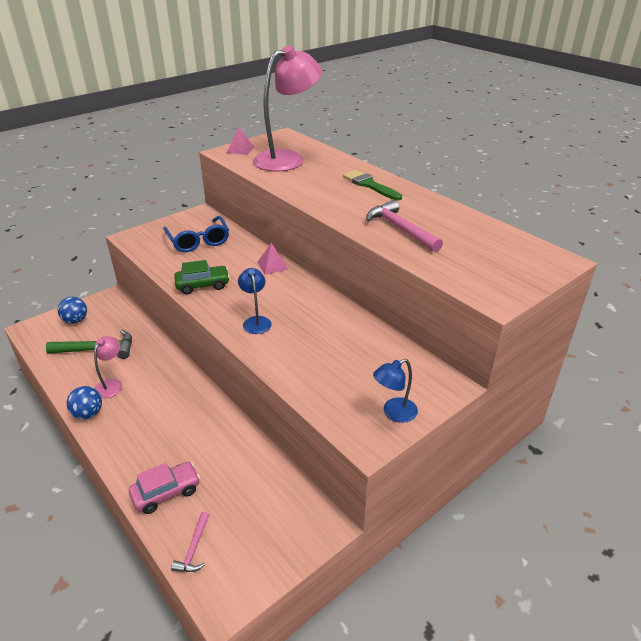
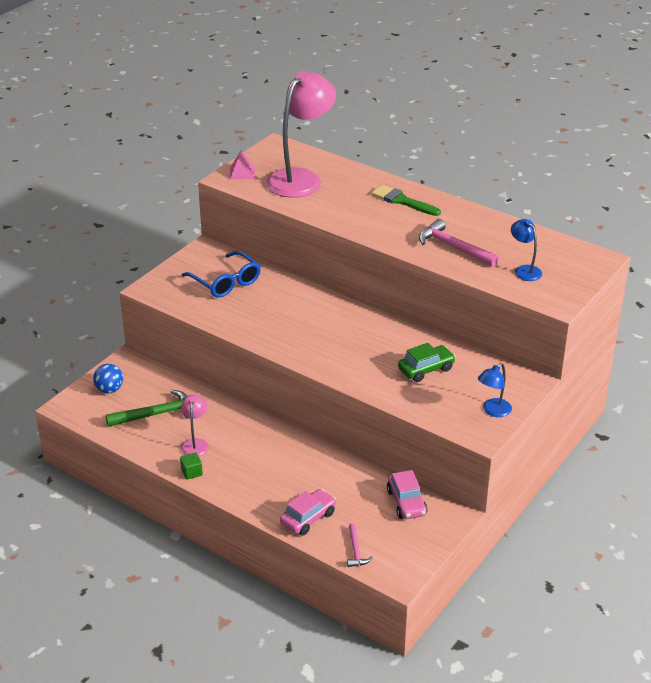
camera: 15 degrees left, 0 degrees up
(88, 413) = (192, 472): blue ball -> green cube
(203, 285) = (263, 329): green car -> green car (426, 369)
(256, 321) = (336, 356): blue lamp -> blue lamp (524, 270)
(272, 265) = (320, 298): pink pyramid -> none
(280, 497) = (406, 502): none -> pink car

